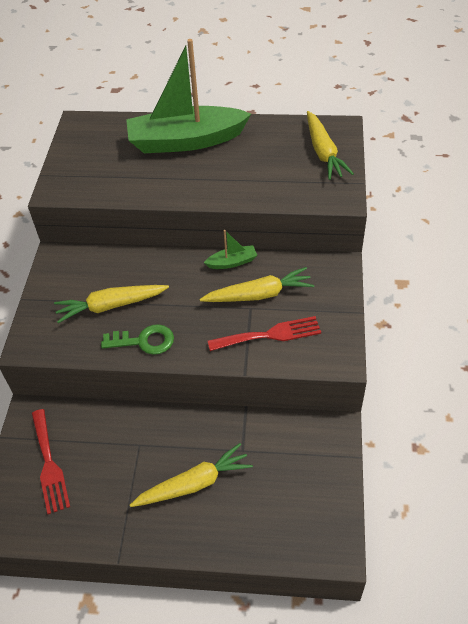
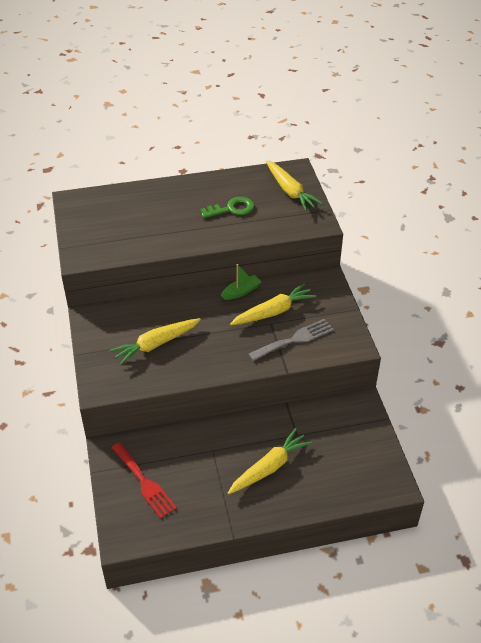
camera: 20 degrees left, 5 degrees down
(144, 341) = (196, 365): green key -> green key (232, 209)
(186, 141) = (173, 200): green boat -> none
(270, 335) = (294, 339): red fork -> grey fork

